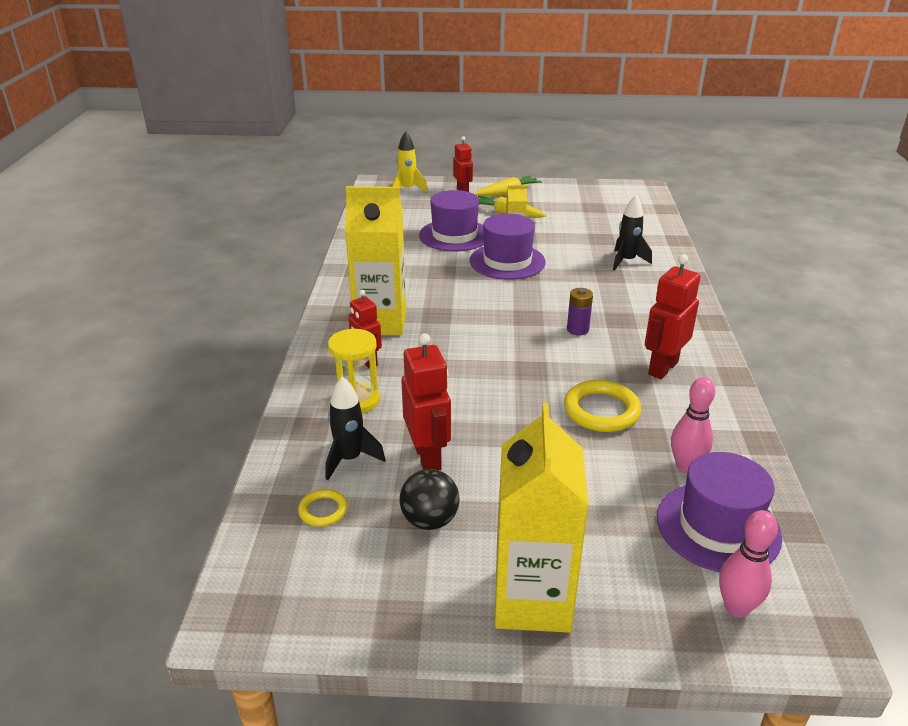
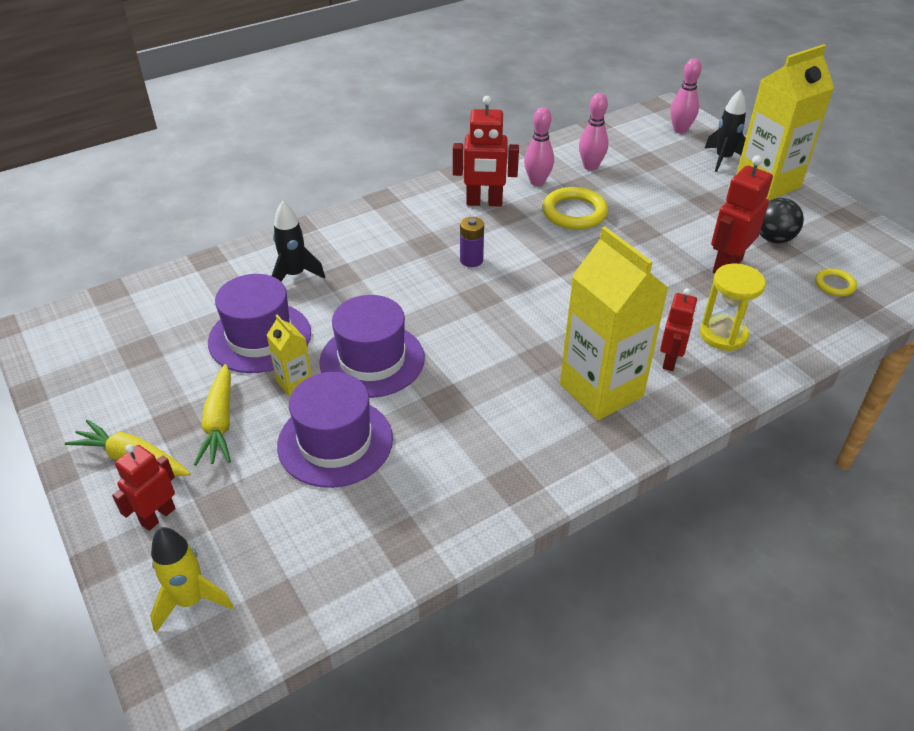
camera: 125 degrees left, 10 degrees up
(350, 459) = (781, 300): black rocket -> black rocket (723, 159)
(678, 414) = (537, 182): none -> pink bowling pin
(718, 527) = (630, 146): purple hat -> purple hat (260, 337)

